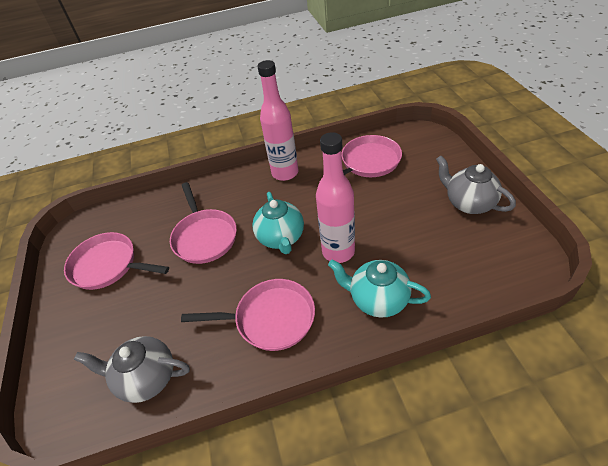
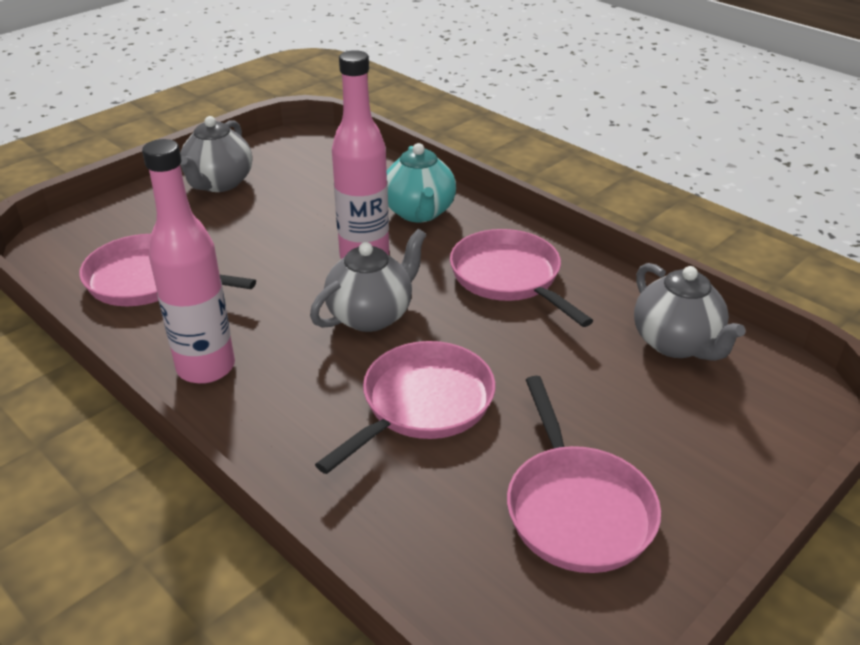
camera: 125 degrees left, 10 degrees down
(281, 238) = (371, 315): turquoise teapot -> grey teapot

